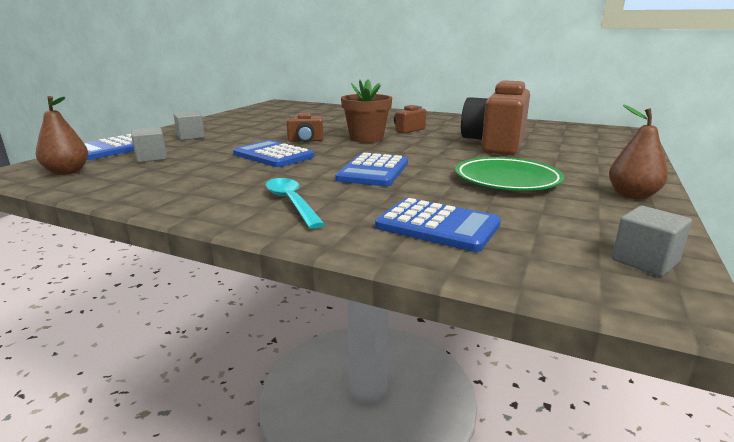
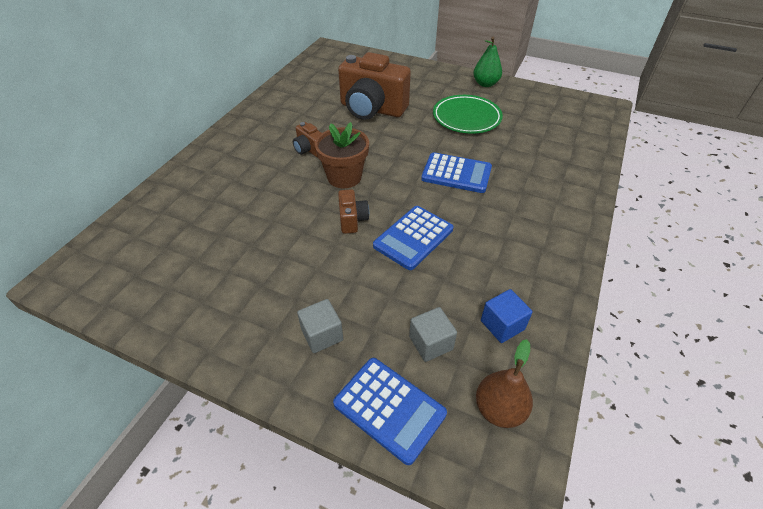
camera: 90 degrees left, 25 degrees up
(141, 177) = (502, 325): none -> blue cube
(291, 202) = (537, 211): turquoise spoon -> none
(437, 226) = (554, 151): blue calculator -> none
(632, 195) = (485, 84): brown pear -> green pear
(644, 261) = (570, 102): grey cube -> none

